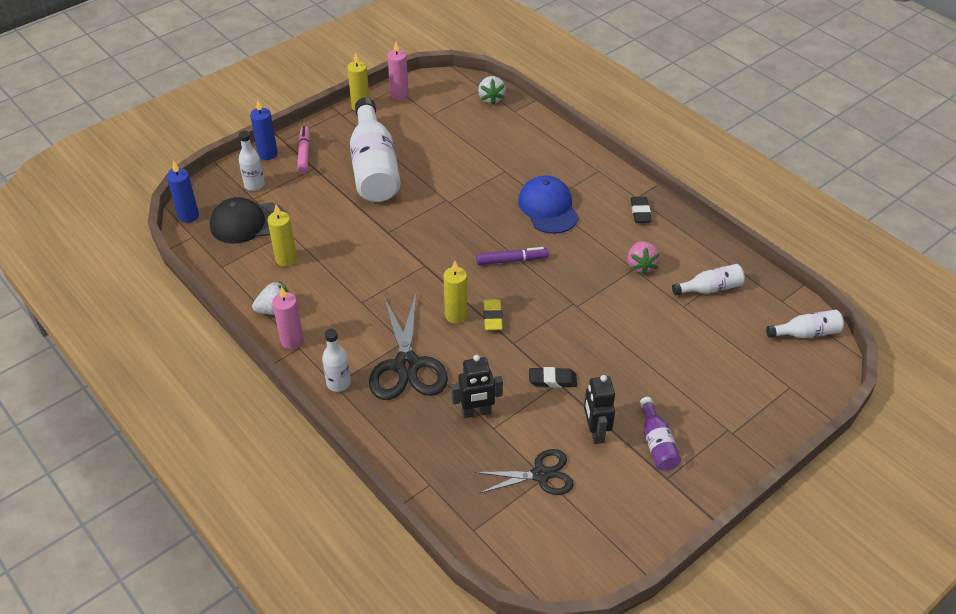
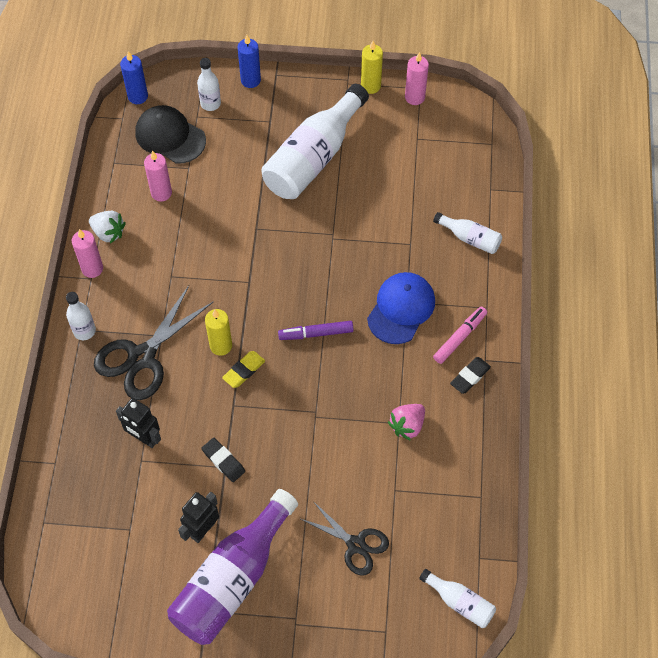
camera: 45 degrees right, 15 degrees up
(286, 259) = (161, 193): yellow candle -> pink candle
(304, 154) = (277, 101): pink marker -> pink marker (460, 337)
(491, 98) = (486, 160): white strawberry -> none
(512, 260) = (316, 333): purple marker -> purple marker turned 135 degrees clockwise
(541, 475) = (129, 525): black scissors -> black scissors (356, 545)
(657, 443) = (232, 579): purple bottle -> purple bottle, size x2.11
(710, 288) = (435, 495): white bottle -> white bottle (470, 238)

